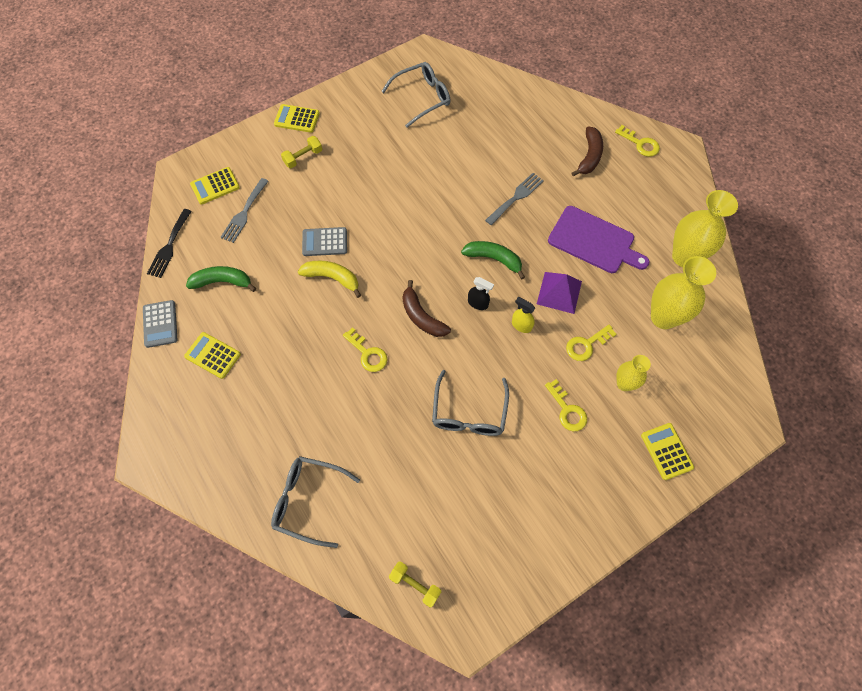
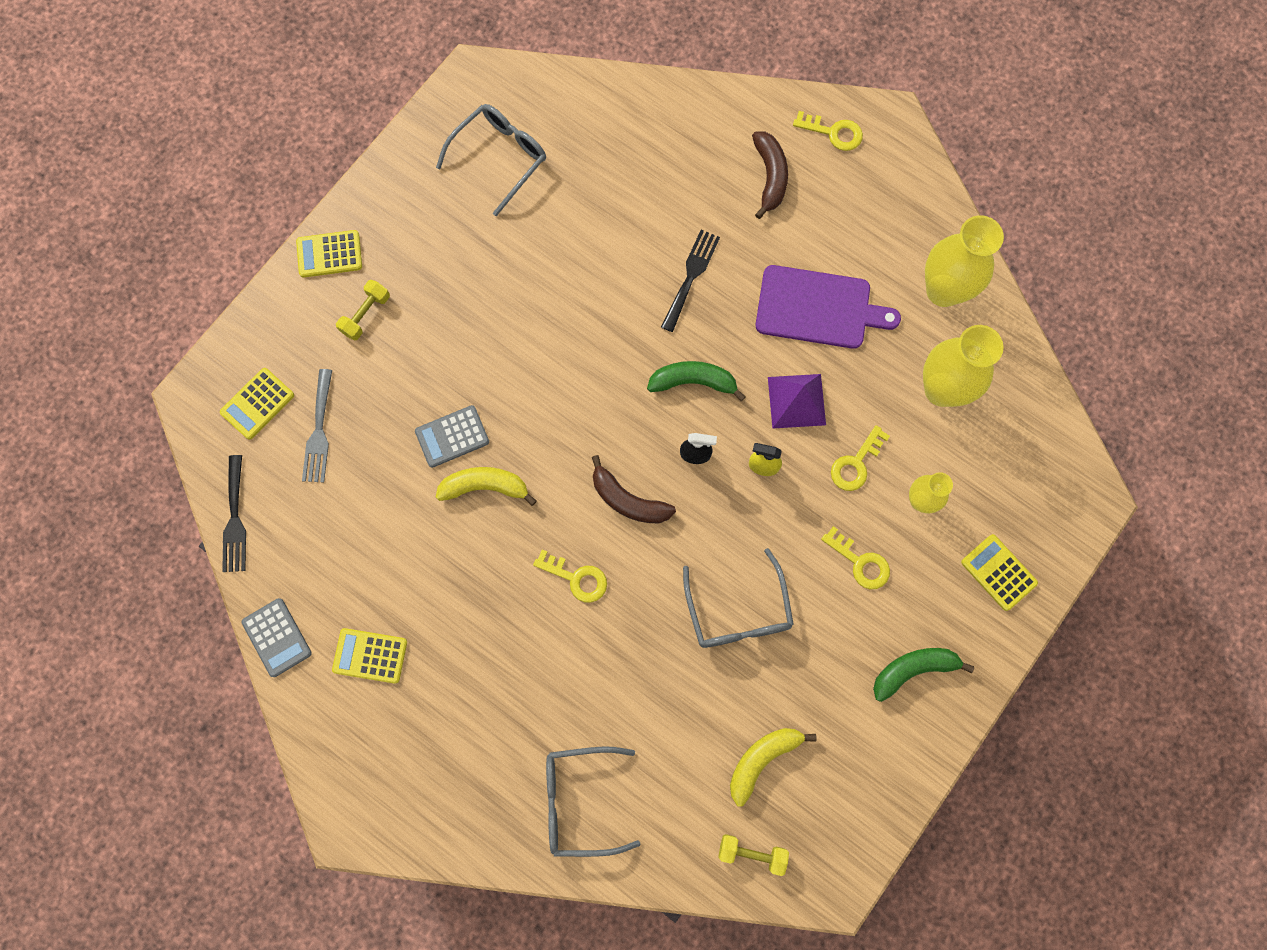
camera: 20 degrees left, 10 degrees up
(222, 282) = (335, 546): green banana -> green banana (913, 669)
(448, 520) = (762, 759): none -> yellow banana
(516, 197) = (691, 276): grey fork -> black fork

